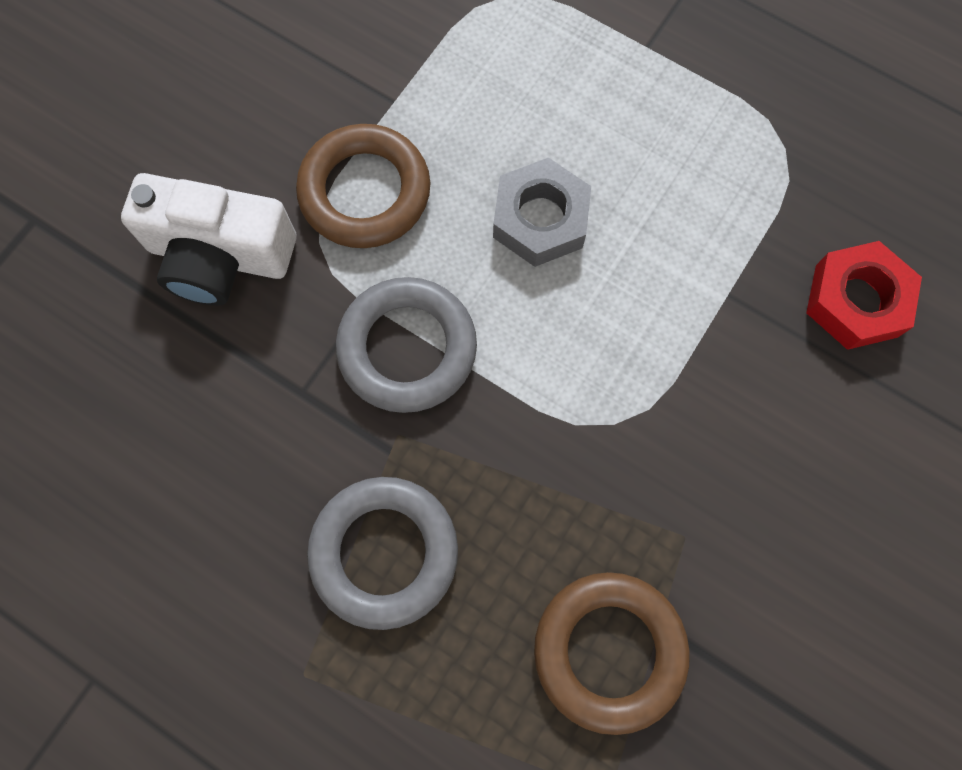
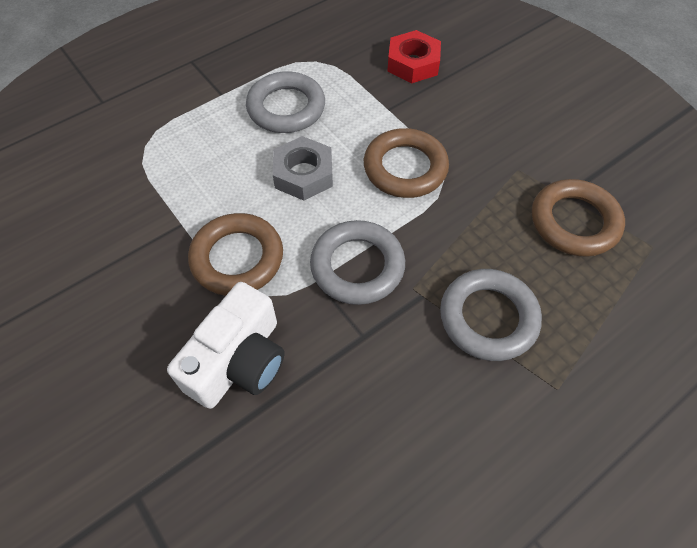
camera: 70 degrees left, 15 degrees down
(613, 358) = (405, 168): none -> brown ring
(660, 145) = (286, 108): none -> grey ring

